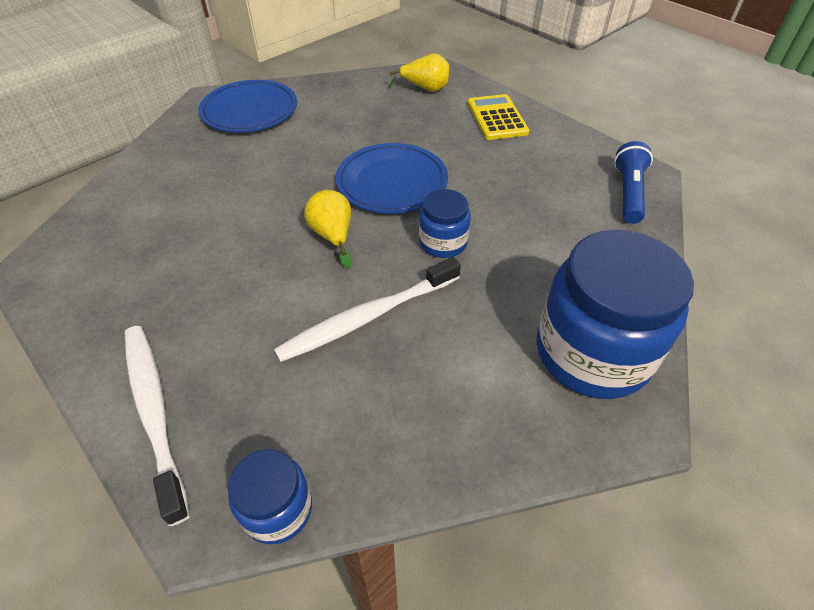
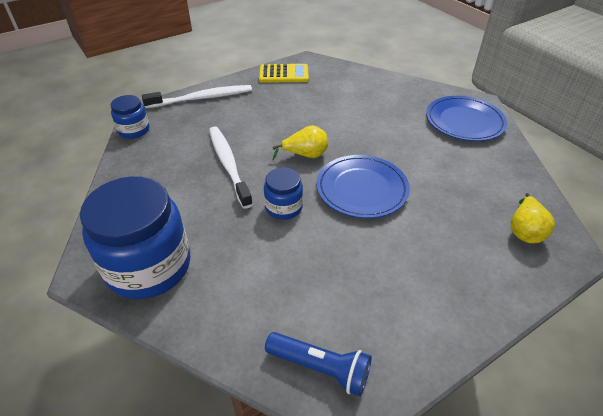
camera: 100 degrees right, 5 degrees down
(497, 118) = (470, 282): yellow calculator -> yellow calculator (284, 74)

